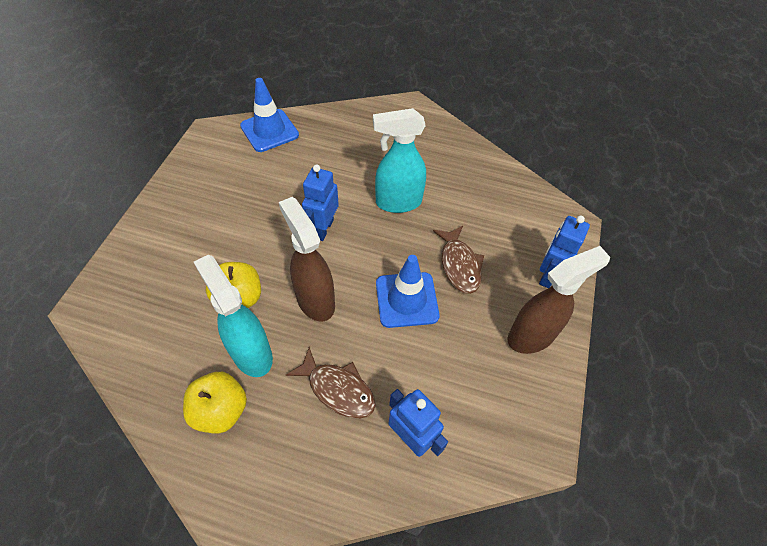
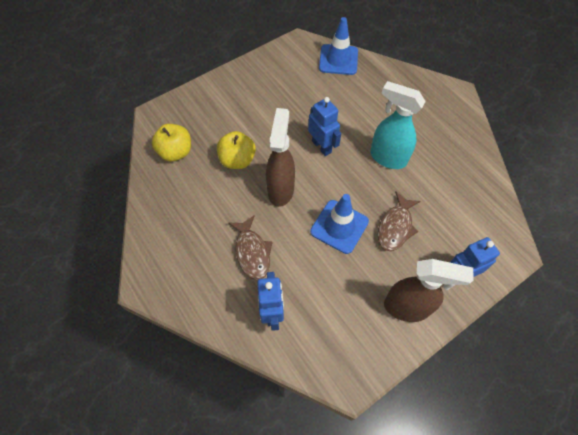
camera: 40 degrees right, 5 degrees up
(221, 410) = (180, 219): yellow apple -> yellow apple (176, 152)
(251, 353) = (220, 197): turquoise spray bottle -> none
(323, 229) = (321, 146): blue robot -> blue robot turned 90 degrees clockwise

